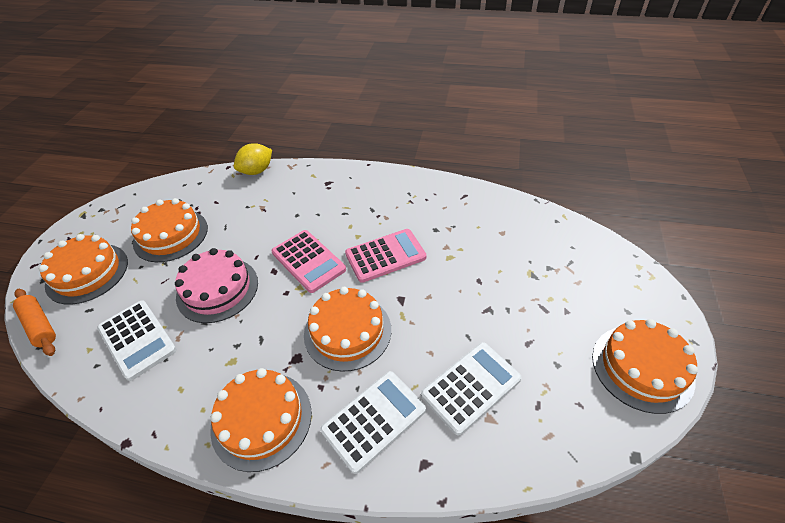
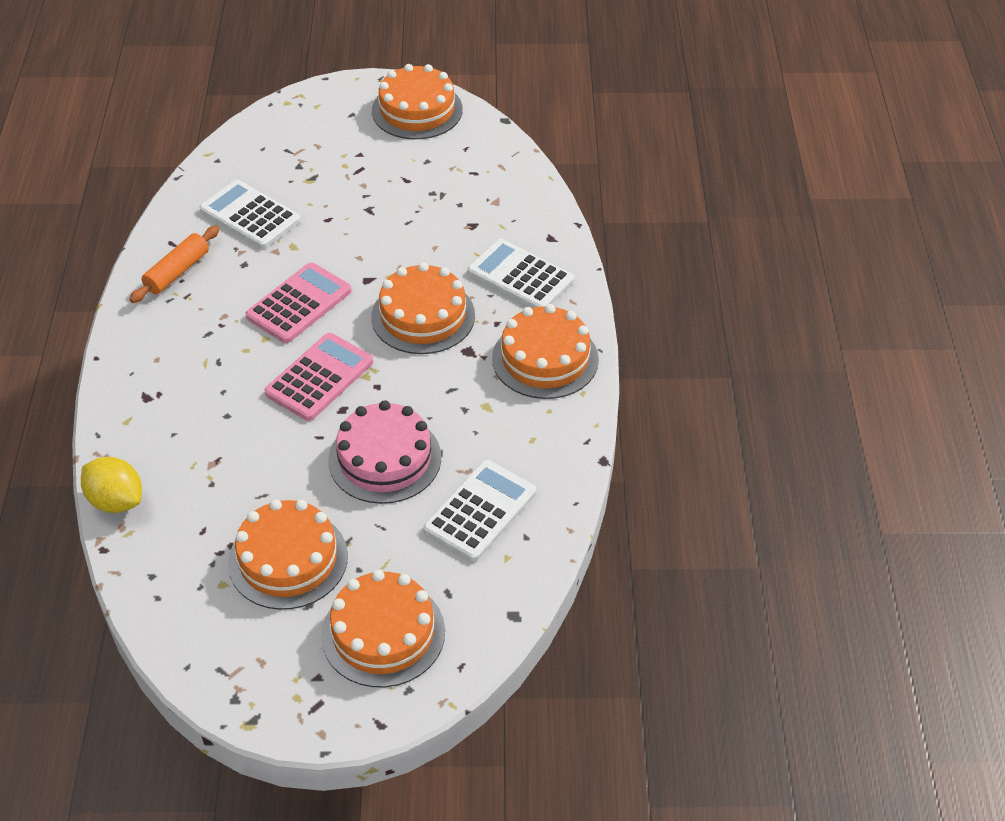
camera: 105 degrees left, 0 degrees up
(40, 325) = (486, 637): orange rolling pin -> orange rolling pin (177, 272)
(385, 256) = (299, 304): pink calculator -> pink calculator turned 75 degrees clockwise
(471, 387) = (467, 215): white calculator -> white calculator (250, 216)

